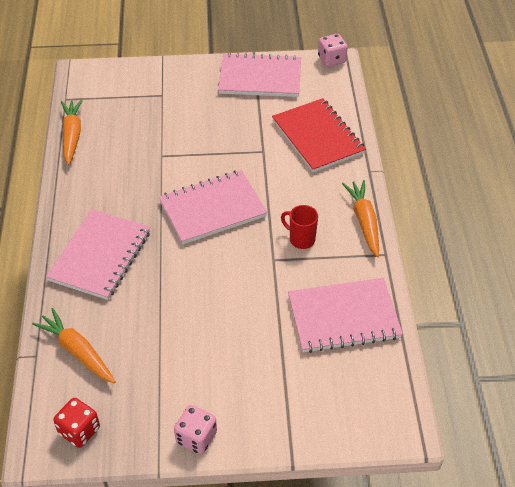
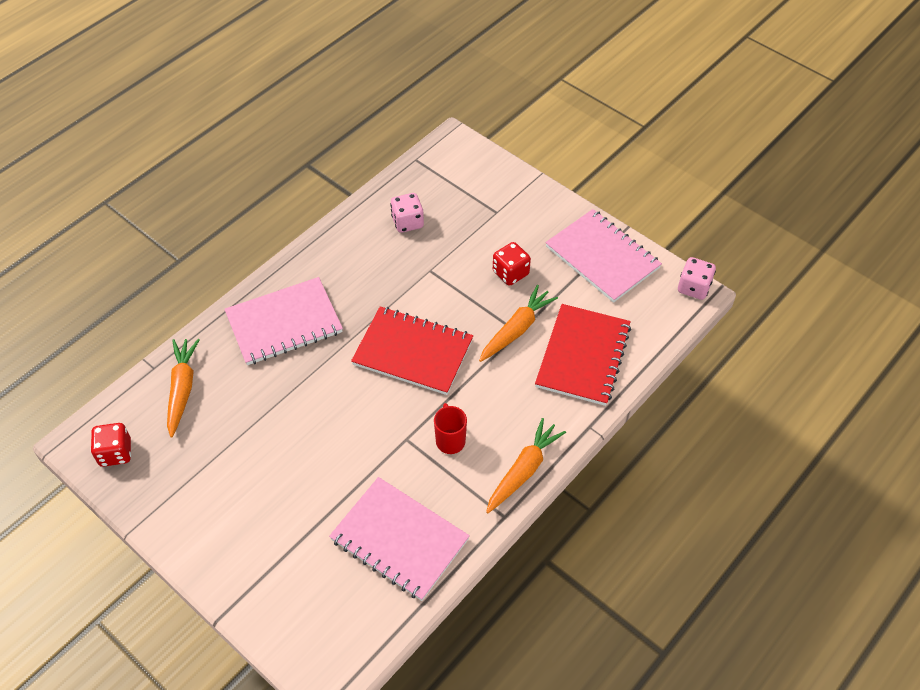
camera: 45 degrees right, 5 degrees up
(72, 135) = (383, 198): orange carrot -> orange carrot (516, 329)
(196, 437) = (179, 533): pink dice -> pink dice (407, 222)
(212, 209) = (413, 352): pink notebook -> red notebook
(216, 122) = (510, 273): none -> red dice

